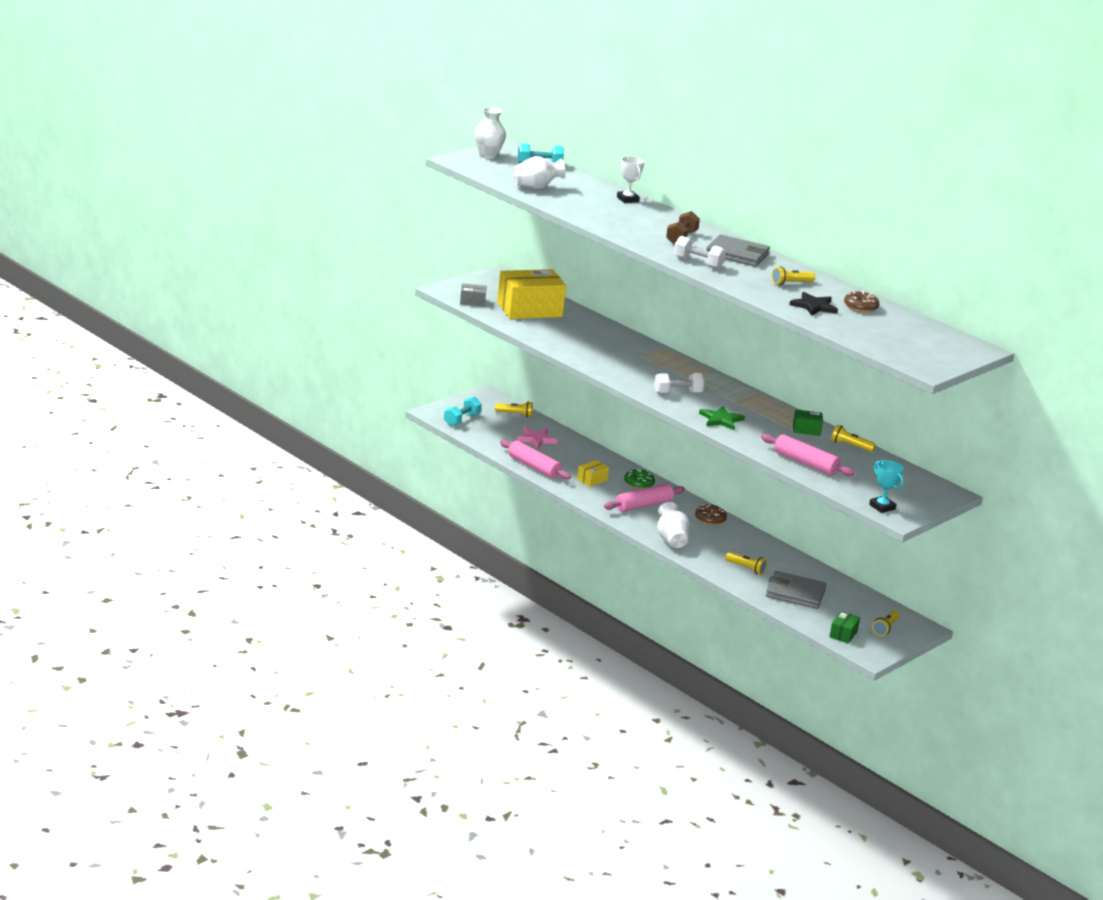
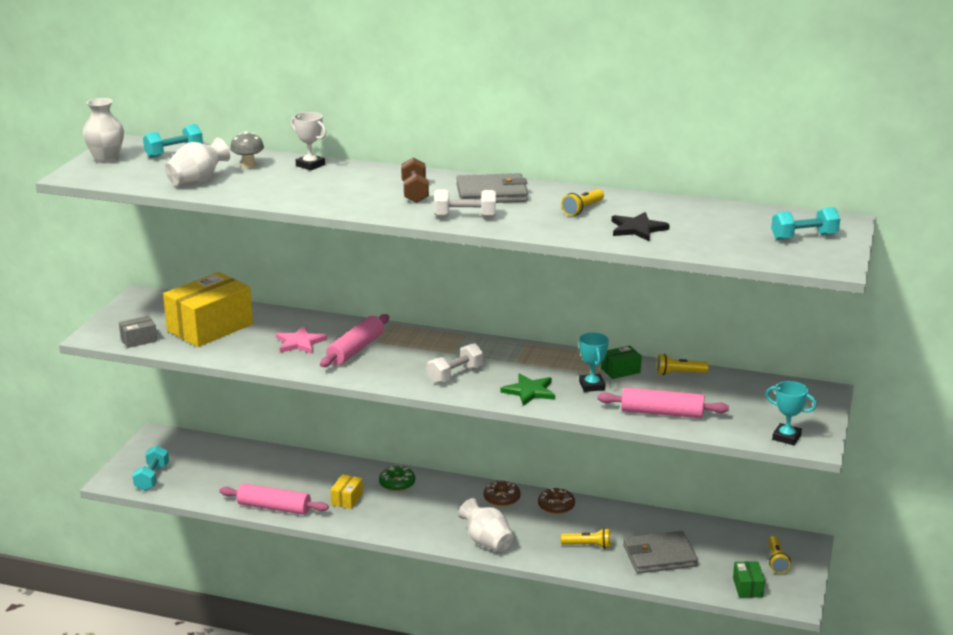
camera: 25 degrees left, 0 degrees up
(515, 414) = (204, 448): yellow flashlight -> none
(536, 439) = (250, 471): pink star -> pink star (300, 342)
(583, 187) = (248, 165): none -> grey mushroom
(643, 505) = (423, 509): pink rolling pin -> pink rolling pin (355, 349)
(772, 431) = (591, 386): none -> turquoise trophy
(860, 307) = (680, 214): brown donut -> brown donut (556, 506)
(933, 347) = (804, 237): none -> turquoise dumbbell

